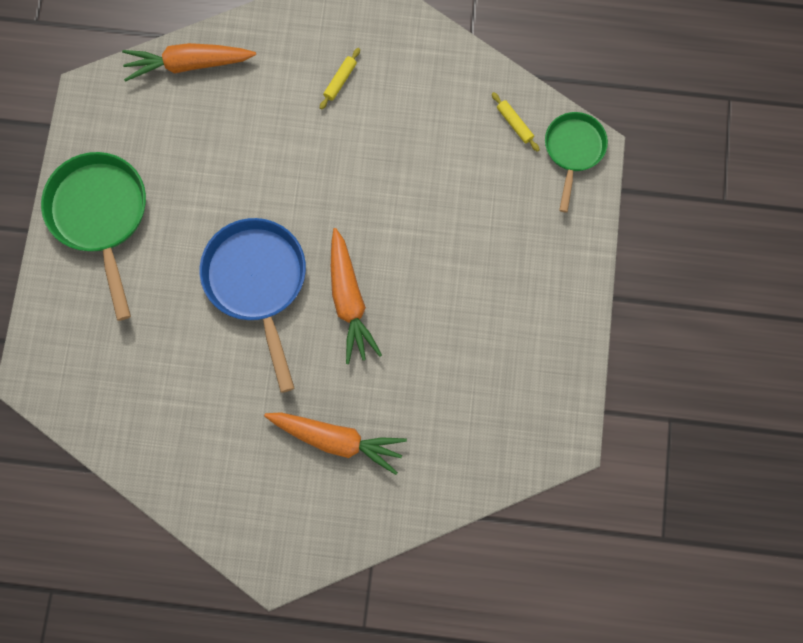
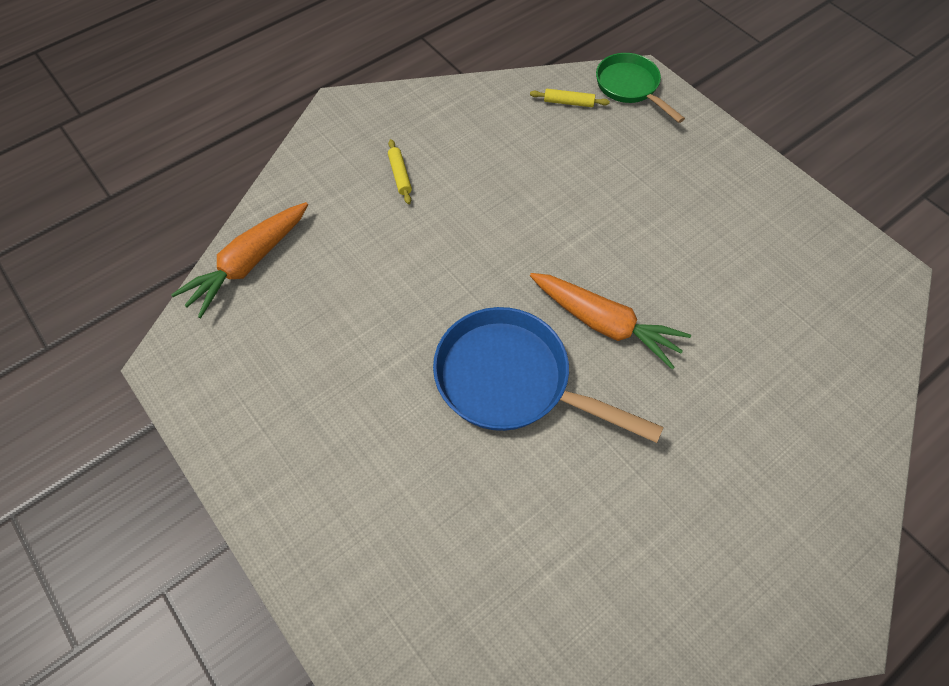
camera: 45 degrees left, 15 degrees down
(100, 216) = (295, 459): green pan -> none
(337, 440) = (737, 445): orange carrot -> none

